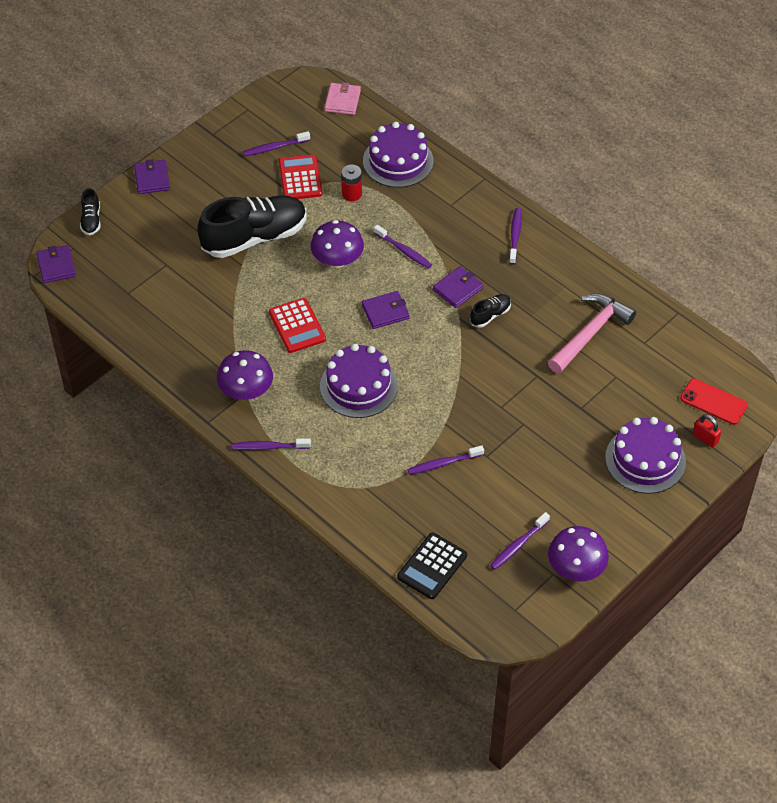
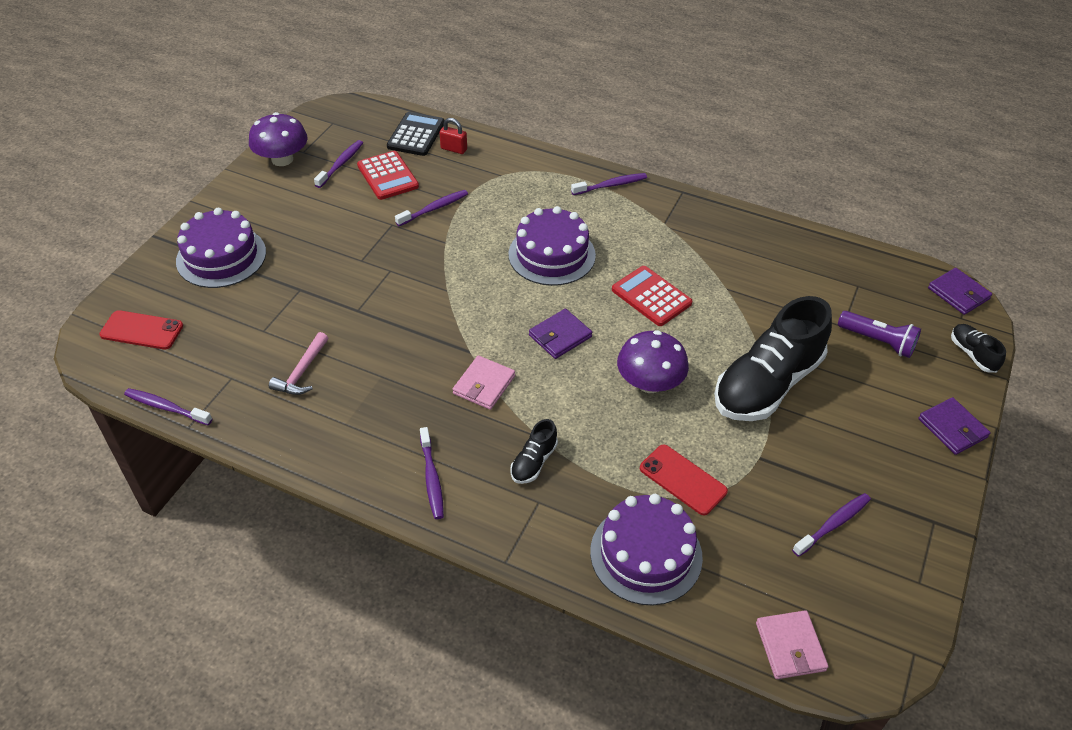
camera: 160 degrees right, 5 degrees down
(150, 246) = (878, 341): none -> purple flashlight
(246, 391) = (664, 224): purple mushroom -> none
(300, 178) = (766, 485): red calculator -> red calculator (387, 176)
(351, 194) = (682, 480): red battery -> red phone
(403, 250) = (573, 417): purple toothbrush -> purple toothbrush (167, 408)
(457, 289) = (484, 385): purple wallet -> pink wallet
(490, 315) = (432, 363): black shoe -> black shoe (533, 462)
(590, 333) = (302, 372): pink hammer -> pink hammer, size x0.58
(705, 438) = (153, 291): red padlock -> red padlock (454, 149)

